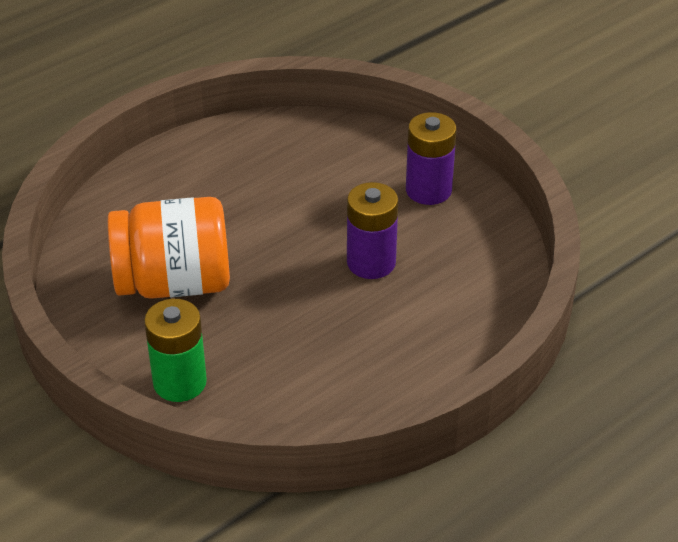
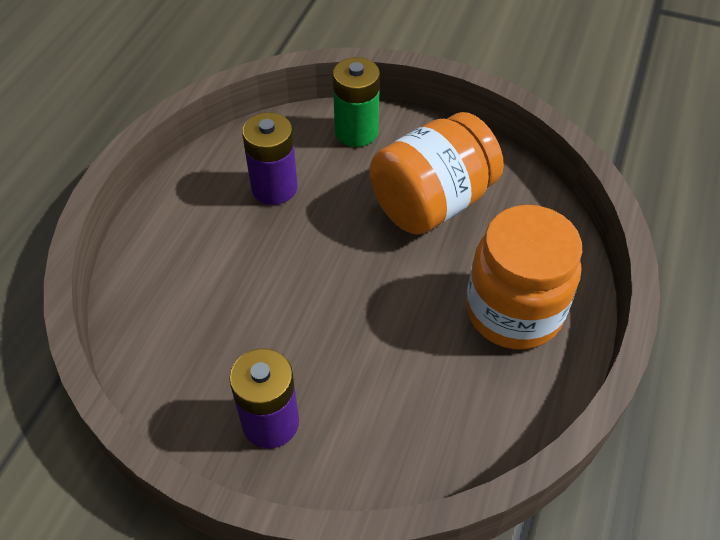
camera: 150 degrees right, 10 degrees up
(193, 182) = (513, 311): none -> orange jar
(371, 262) = (278, 300): purple battery -> purple battery (274, 188)

